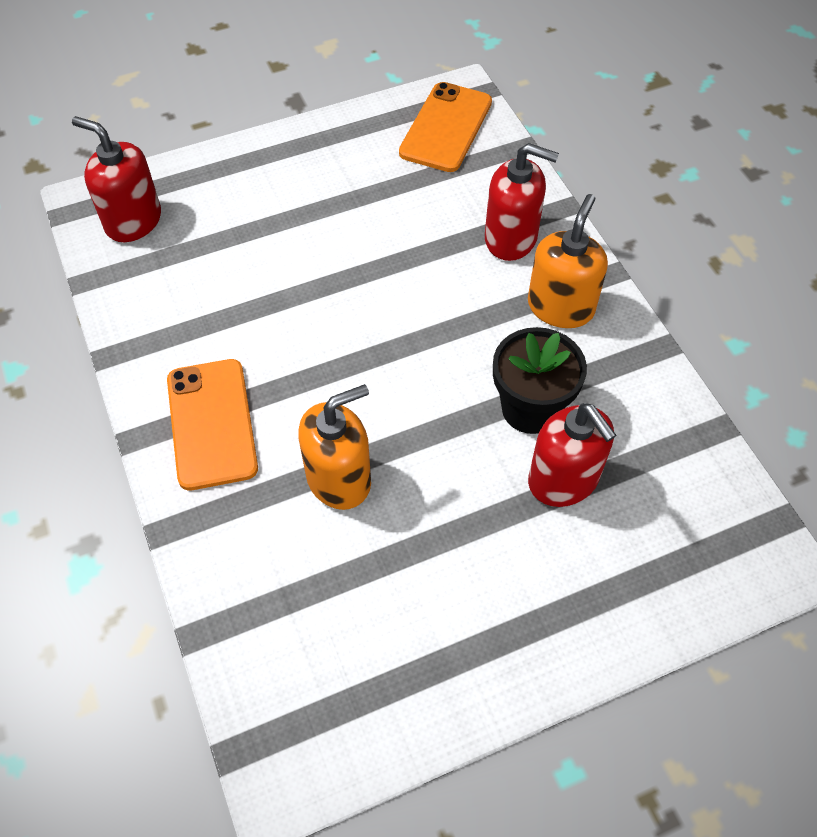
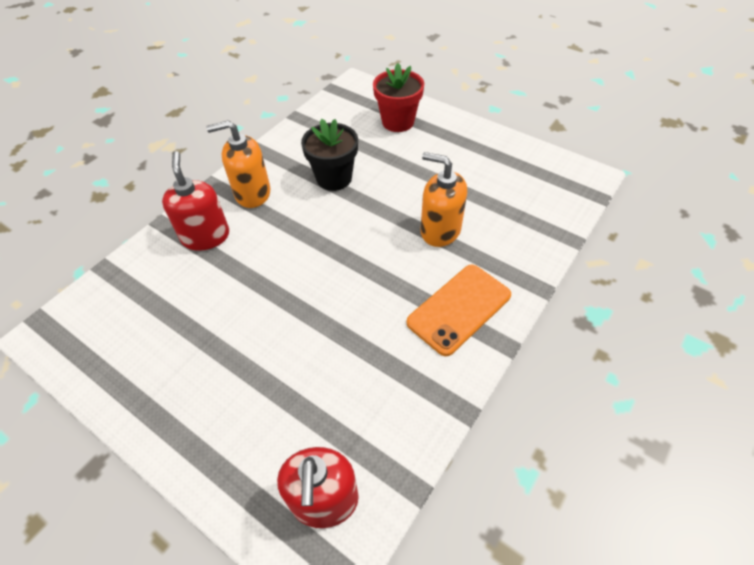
camera: 120 degrees left, 5 degrees down
(446, 127) = (97, 323): orange phone -> none
(563, 480) = (367, 152): red soap dispenser -> none
(618, 567) = (398, 122): none -> red flower pot

